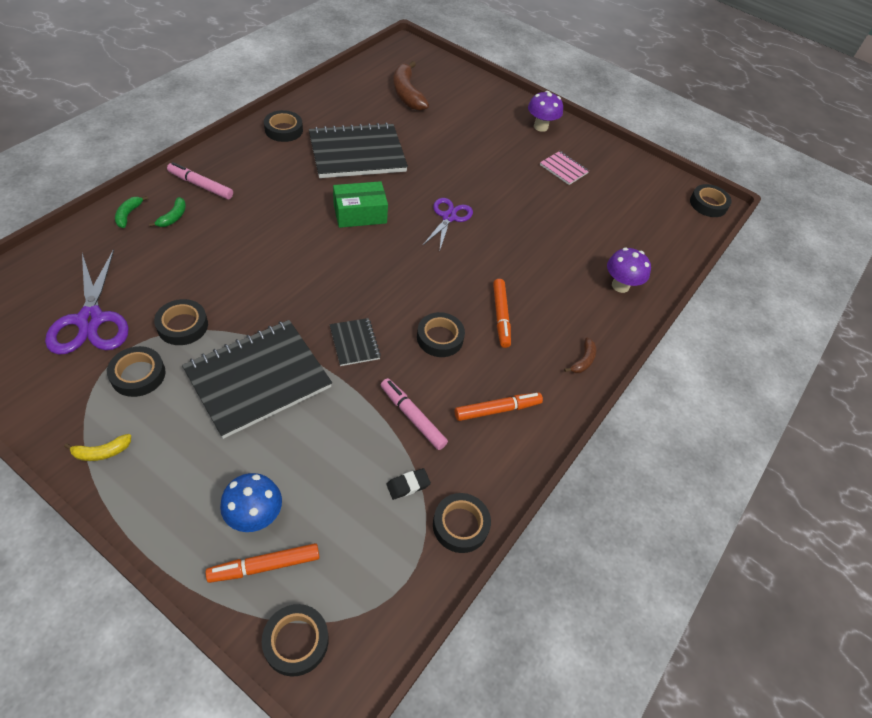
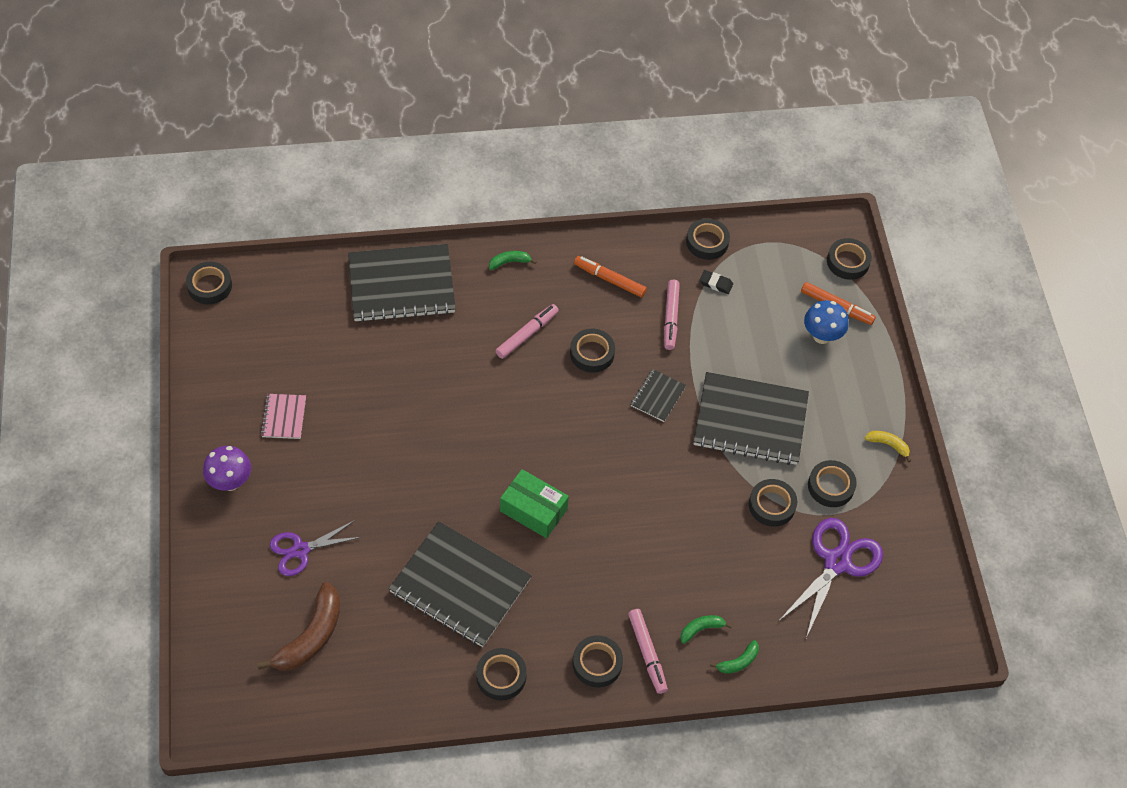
camera: 130 degrees left, 5 degrees up
(230, 164) = (597, 663): none -> black tape
(449, 217) = (459, 448): purple scissors -> purple scissors (300, 550)
(500, 316) = (527, 334): orange marker -> pink marker
(583, 360) = (509, 262): brown banana -> green banana
(620, 286) = (401, 285): purple mushroom -> black notebook

